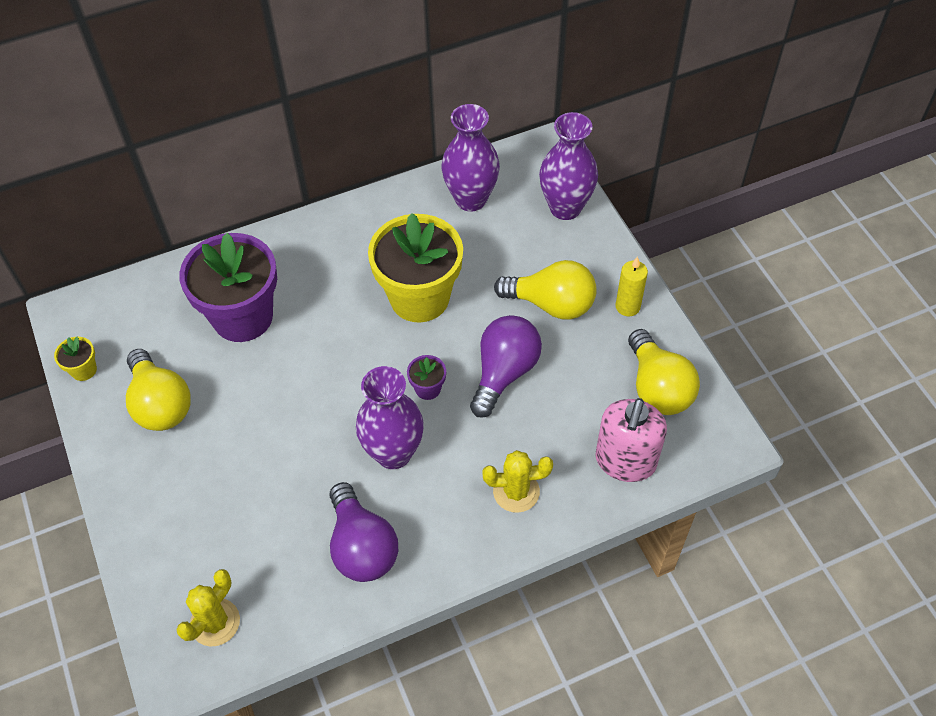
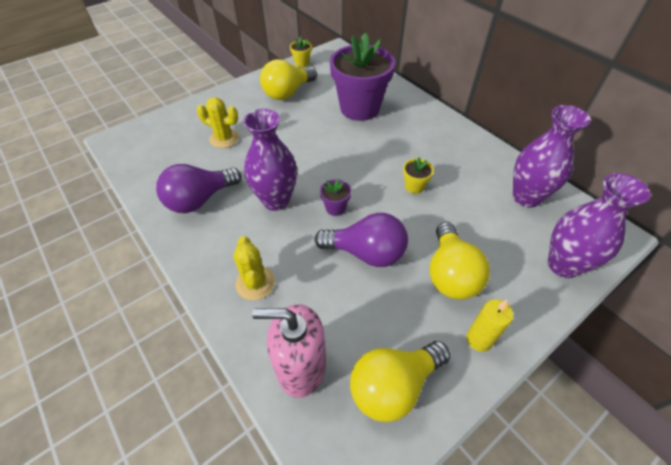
camera: 75 degrees right, 5 degrees down
(215, 622) = (147, 146): yellow cactus -> yellow cactus (224, 138)
(419, 298) = (414, 186): yellow flower pot -> yellow flower pot, size x0.41

